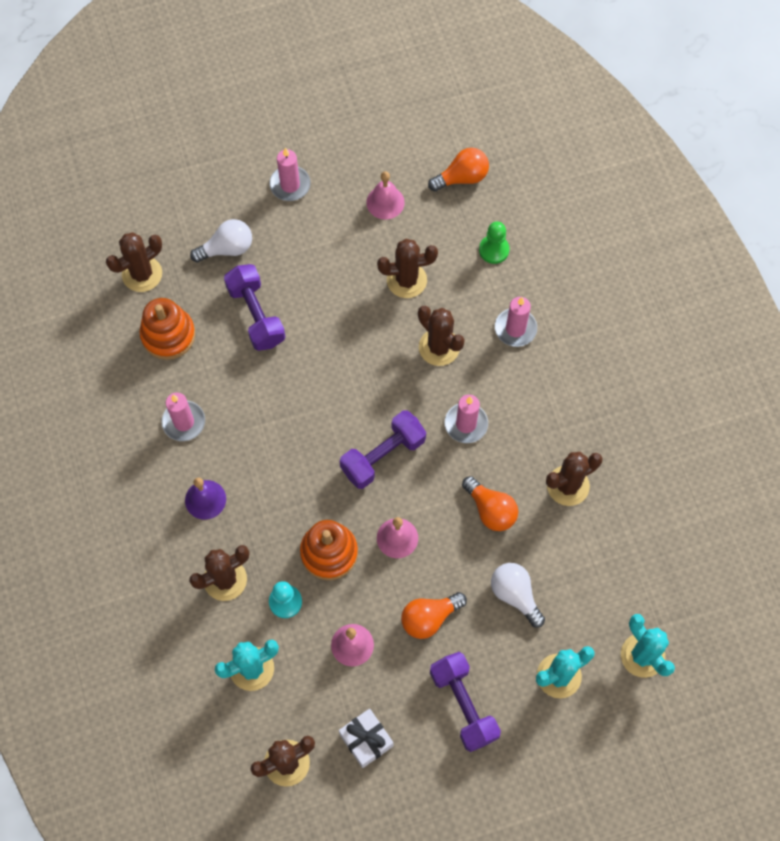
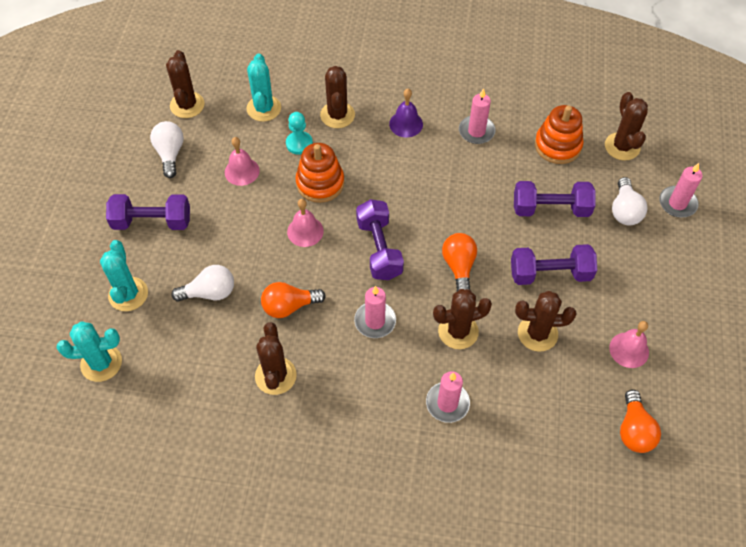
camera: 115 degrees right, 10 degrees down
(290, 185) = (675, 280): pink candle -> pink candle (677, 203)
(335, 291) = (550, 274): none -> purple dumbbell
(366, 740) = (170, 154): white gift -> white light bulb
(406, 280) = (537, 333): brown cactus -> brown cactus turned 75 degrees clockwise
(429, 618) = (230, 227): orange light bulb -> orange light bulb (459, 267)
(494, 250) = (539, 422): green pawn -> none

